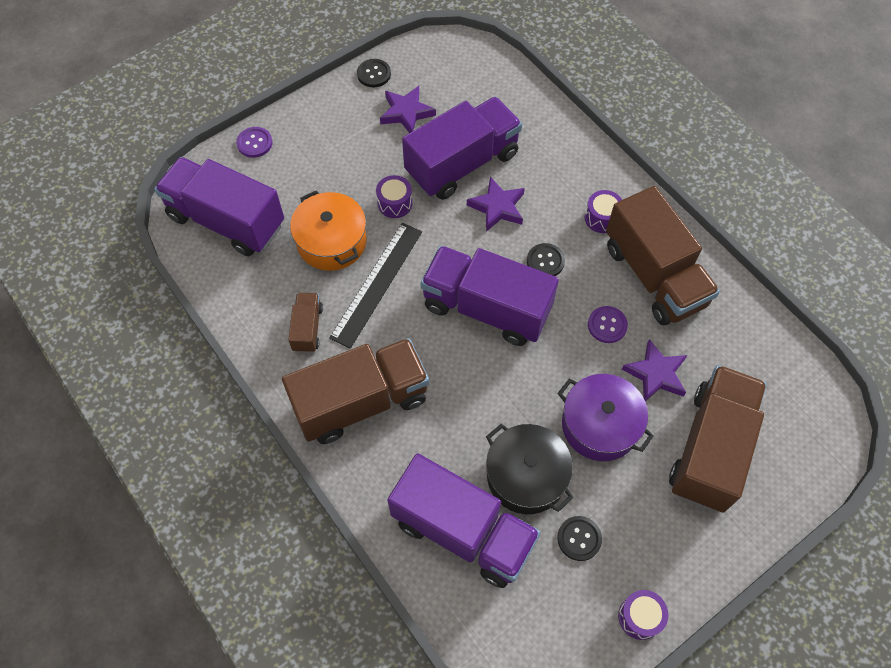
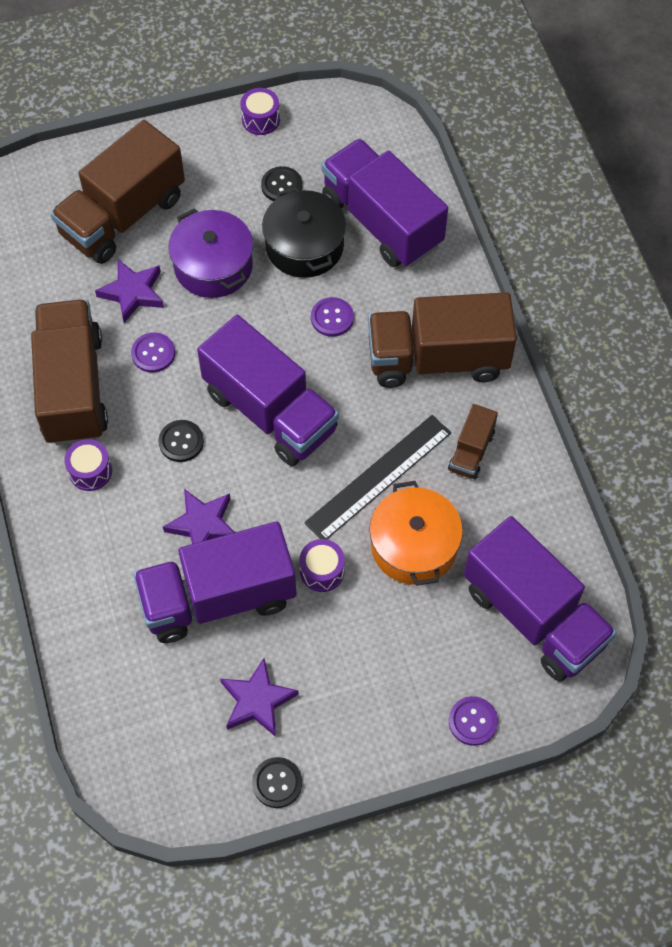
camera: 160 degrees left, 0 degrees up
(470, 410) = (332, 318): none -> purple button

